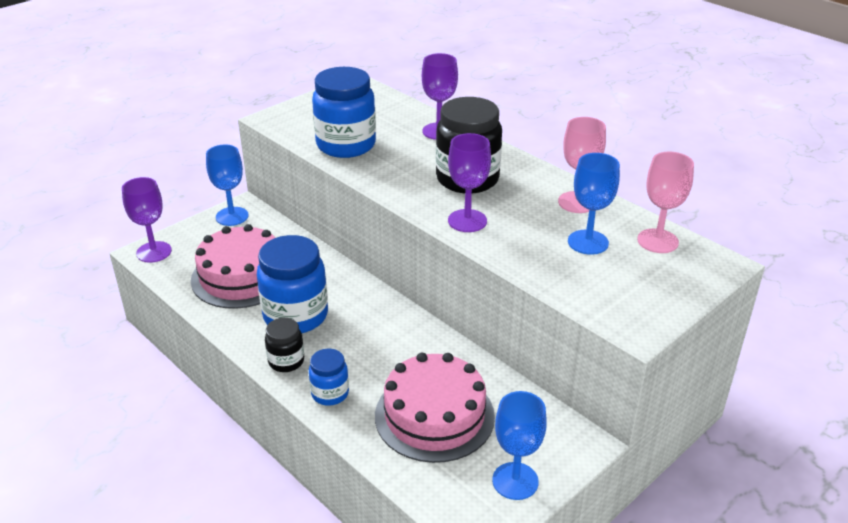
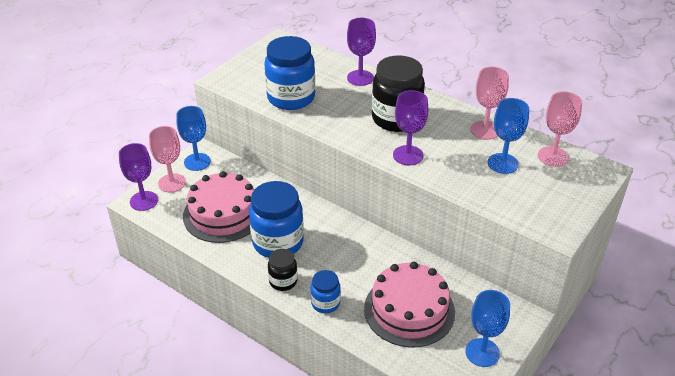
camera: 10 degrees left, 5 degrees up
(194, 236) = (172, 183): none -> pink goblet

